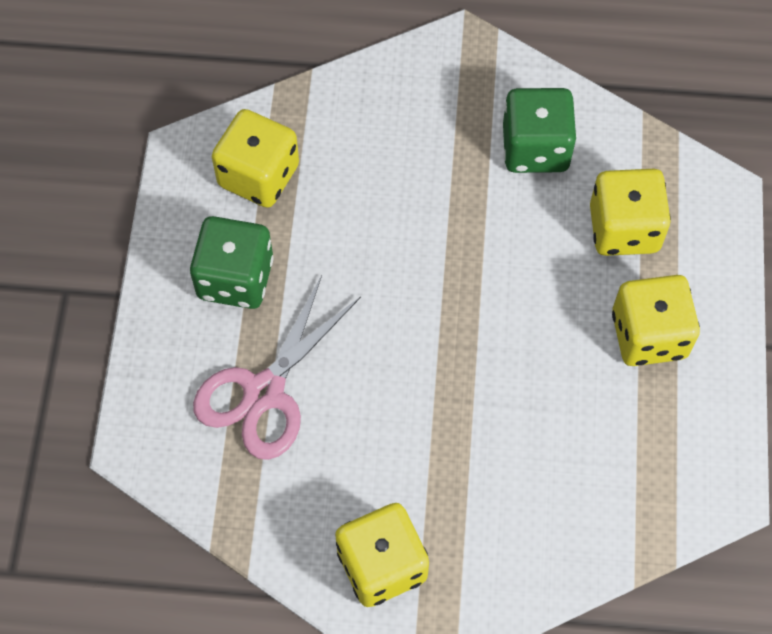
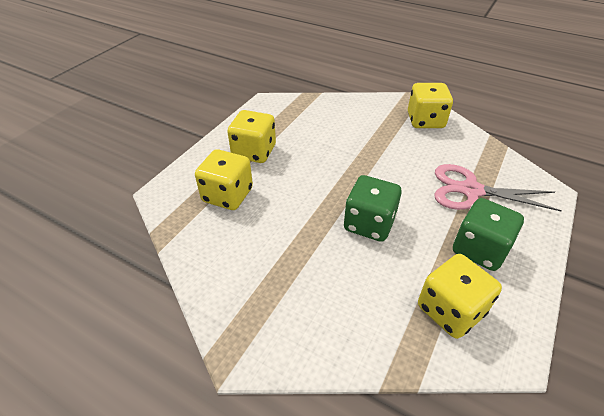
camera: 155 degrees left, 20 degrees down
(263, 392) = (470, 190): pink scissors -> pink scissors turned 135 degrees counterclockwise
(535, 148) = (243, 254): green dice -> green dice (369, 224)

